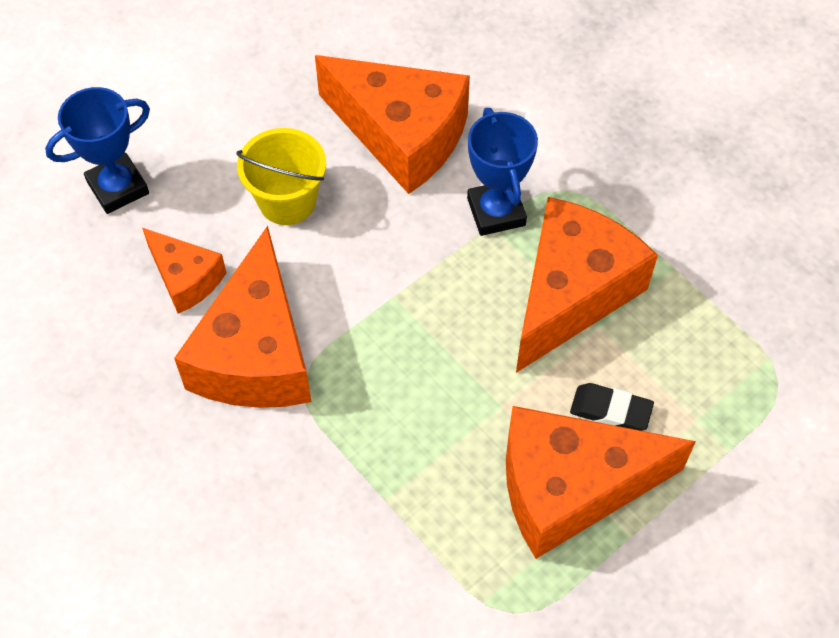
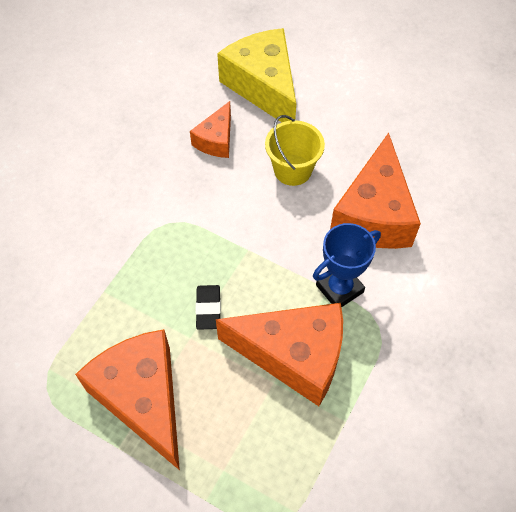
camera: 70 degrees right, 0 degrees up
(118, 188) = (263, 87): blue trophy -> yellow cheese
(256, 353) = (179, 191): orange cheese -> none
(610, 410) = (210, 408): black eraser -> black eraser (208, 309)

